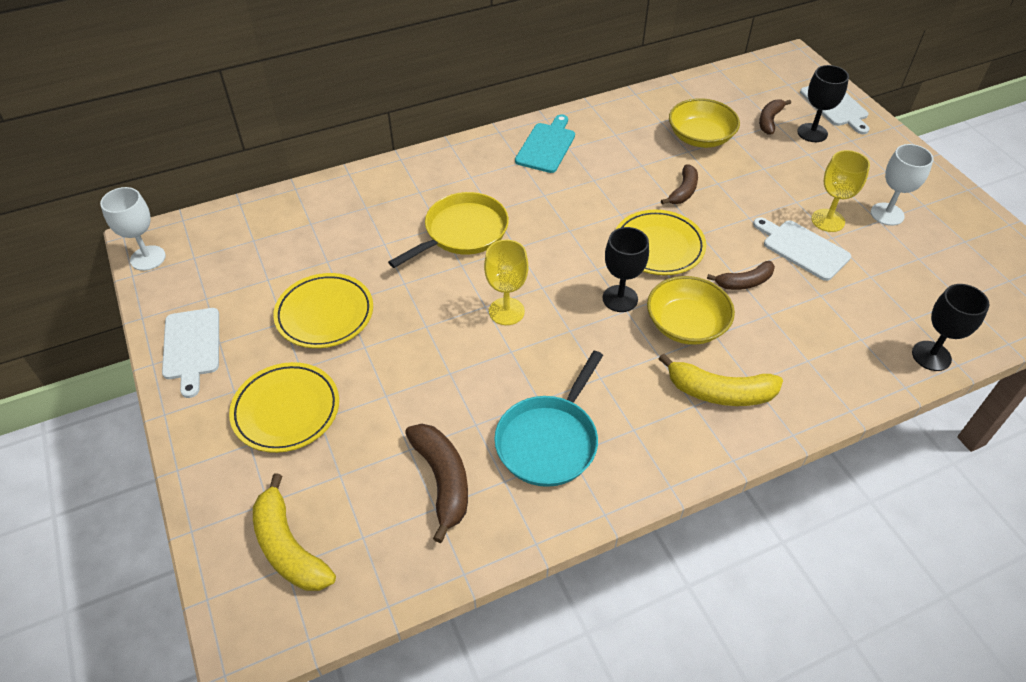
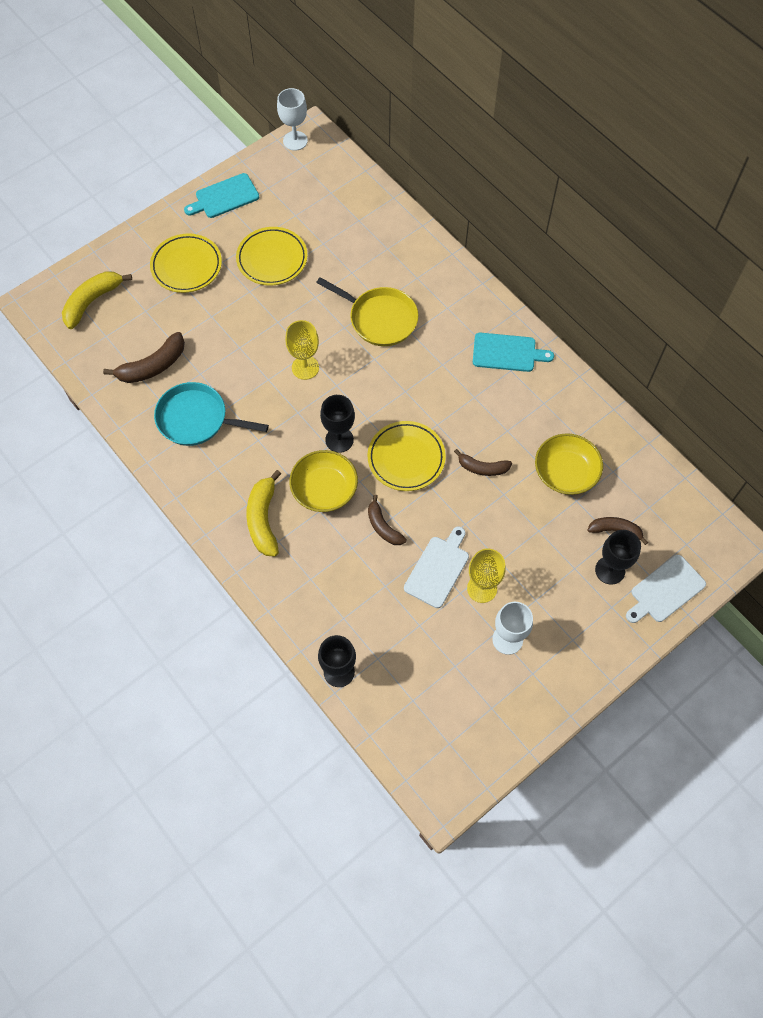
camera: 75 degrees right, 15 degrees up
(192, 347) = (224, 197): white cutting board -> turquoise cutting board

